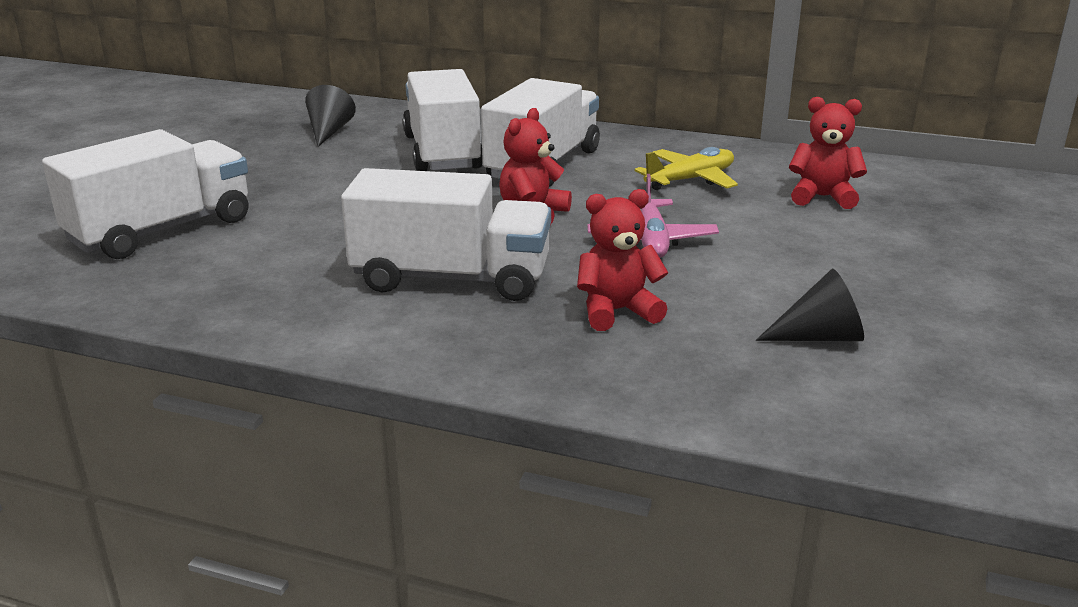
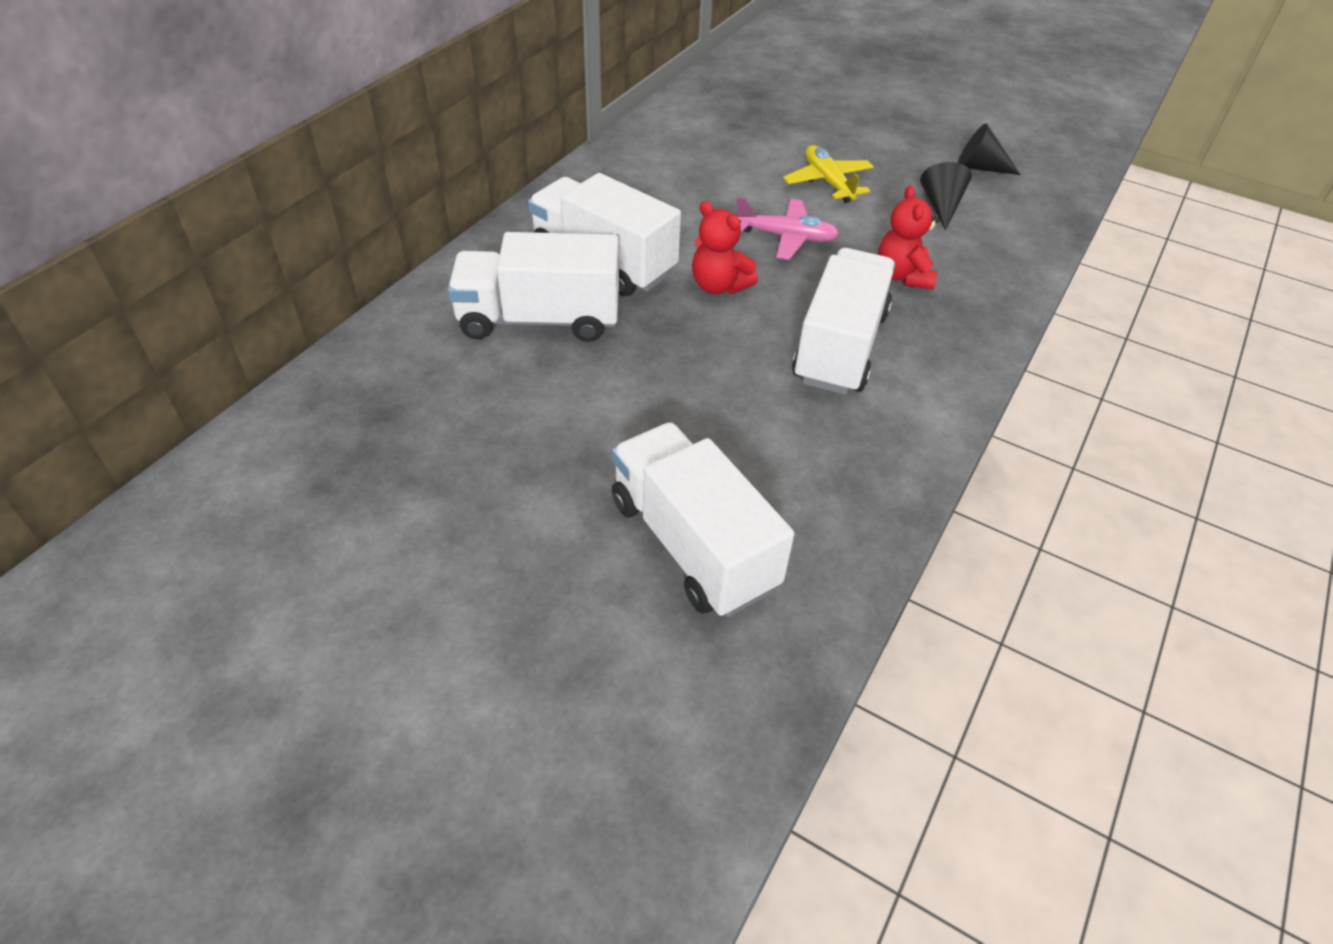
camera: 80 degrees left, 20 degrees up
(329, 132) = (423, 400): black cone -> black cone (980, 168)
(690, 180) = (670, 193): yellow plane -> yellow plane (828, 182)
(822, 197) = (725, 146): red teddy bear -> none

